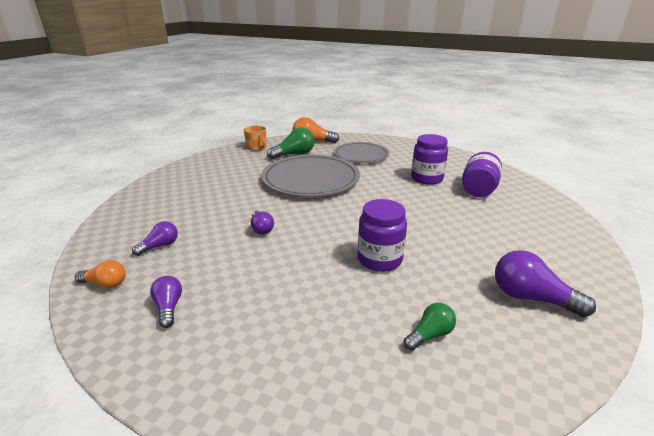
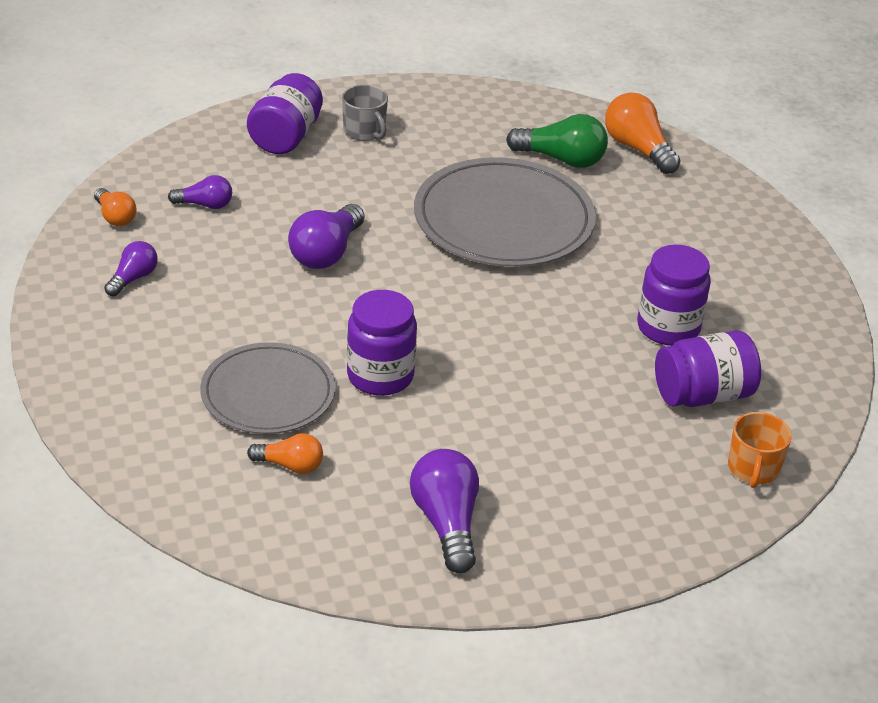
camera: 45 degrees right, 10 degrees up
(162, 199) = (286, 137): none -> purple jar
(199, 180) = (364, 131): none -> grey mug
(256, 147) = (532, 111): orange mug -> orange mug (753, 469)
(261, 229) = (326, 253): purple light bulb -> purple light bulb, size x1.67
(361, 155) = (660, 224): grey plate -> grey plate (268, 393)
(430, 335) = (290, 465): green light bulb -> orange light bulb

